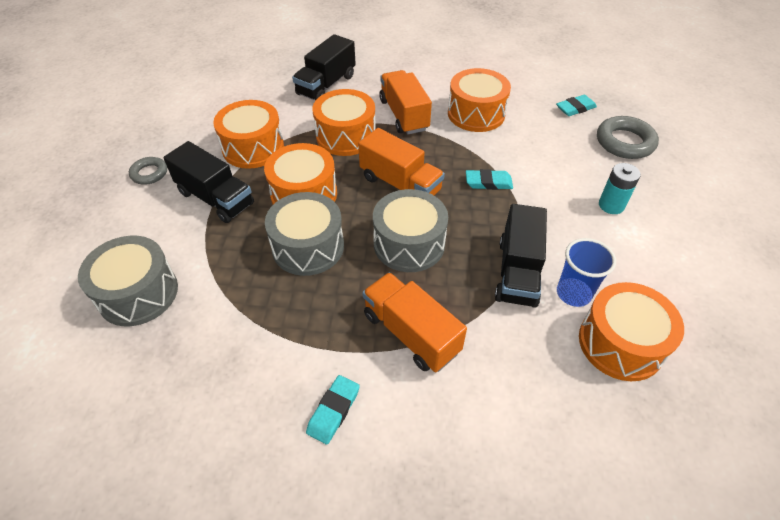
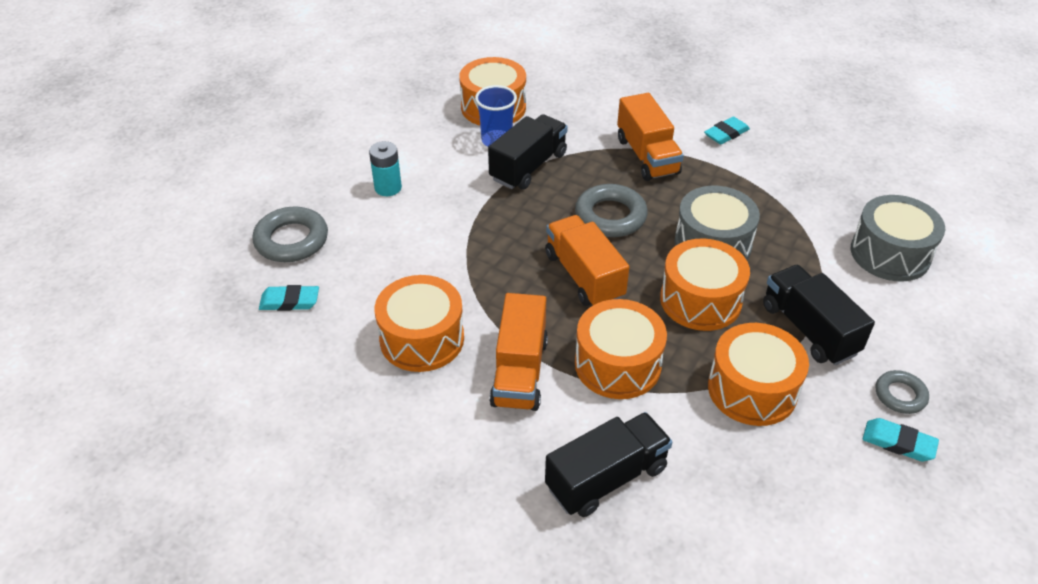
camera: 155 degrees left, 5 degrees down
(409, 244) = (610, 216): grey drum -> grey ring
(488, 182) = (486, 246): turquoise eraser -> turquoise eraser (898, 443)

